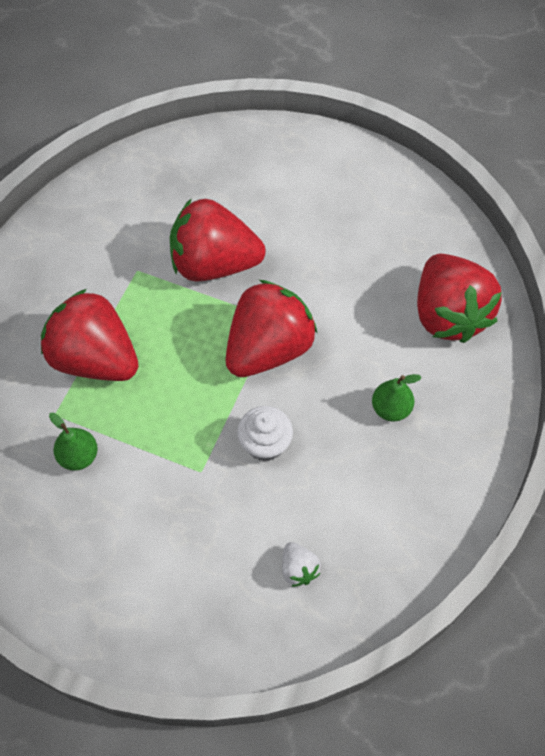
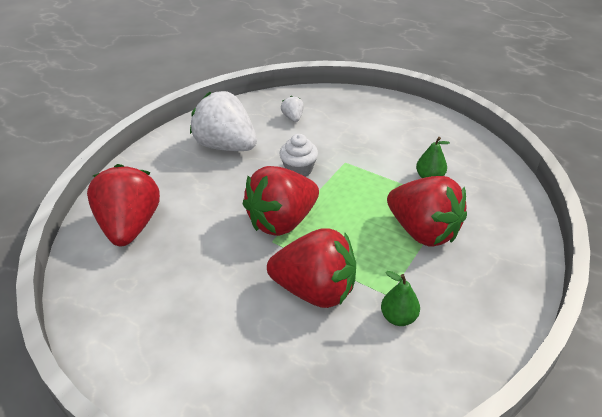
camera: 170 degrees left, 20 degrees down
(385, 479) = (225, 146): none -> white strawberry
(391, 409) = (205, 177): green pear -> green pear (398, 317)

